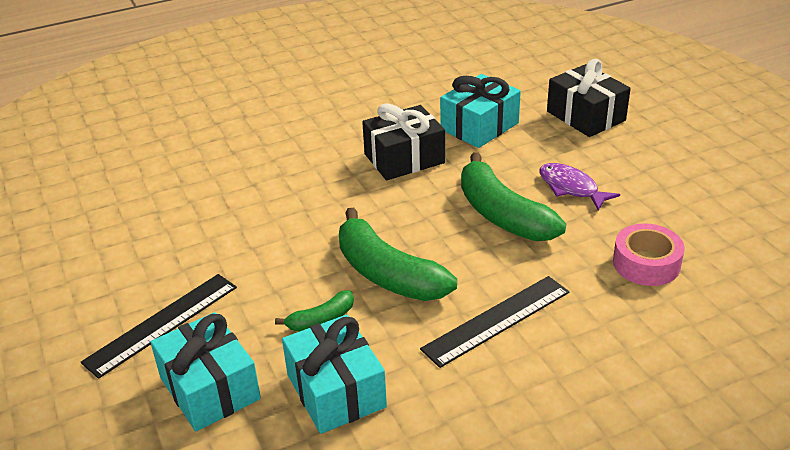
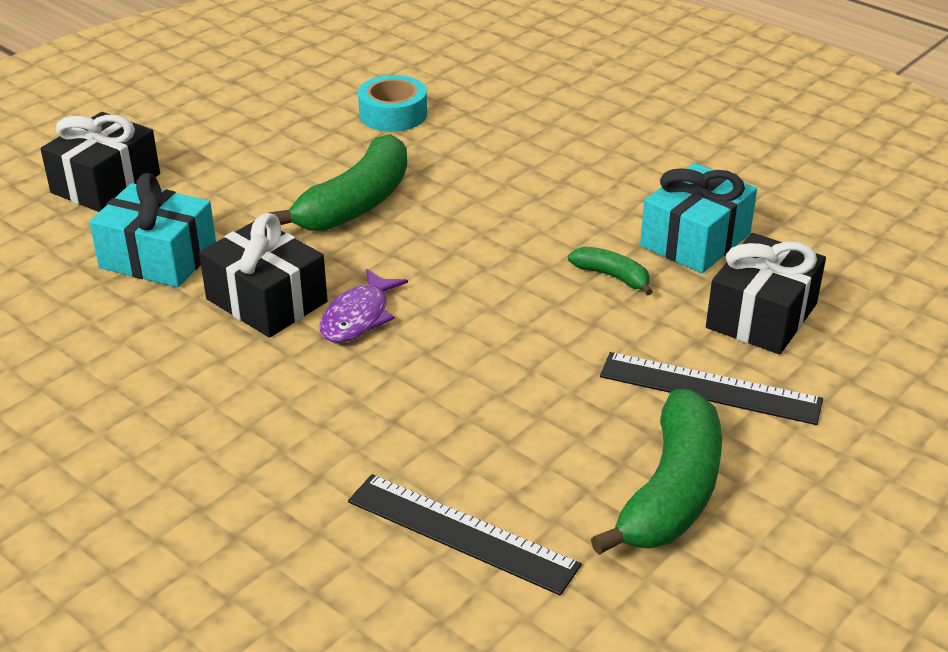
camera: 115 degrees left, 0 degrees up
(209, 388) = (761, 316): turquoise gift -> black gift
(387, 273) = (509, 254): green banana -> green banana (671, 492)
(496, 320) = (532, 176): black ruler -> black ruler (461, 533)
(571, 188) = (280, 170): purple fish -> purple fish (358, 317)
(646, 263) = (393, 114): pink tape -> turquoise tape

